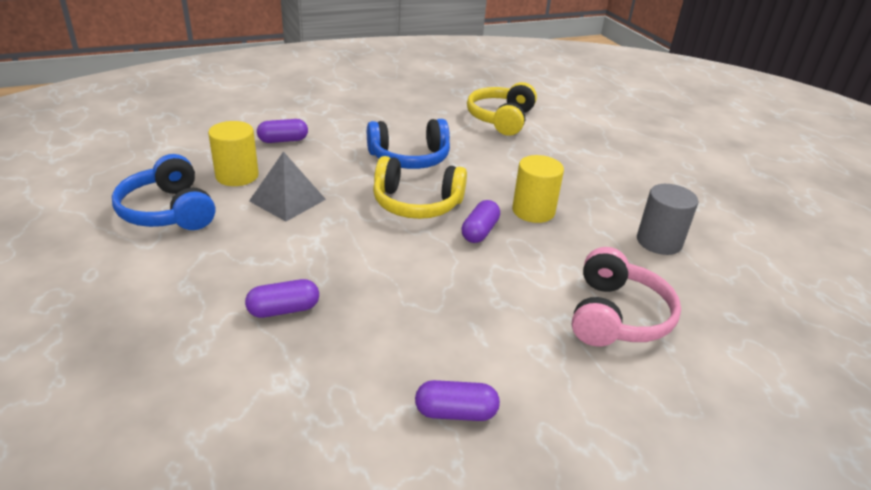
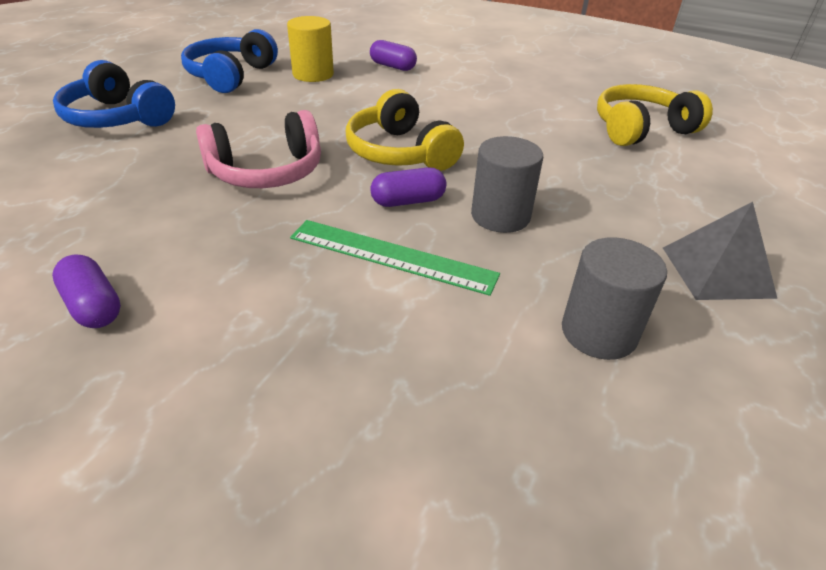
camera: 50 degrees right, 5 degrees up
(284, 310) = (160, 164): purple capsule -> none
(287, 200) = (311, 103): grey pyramid -> grey pyramid (717, 272)
(409, 158) = (469, 119): blue headphones -> blue headphones (118, 118)
(531, 267) = (392, 256): none -> green ruler
(533, 211) = (500, 216): yellow cylinder -> grey cylinder
(616, 316) = (379, 355): pink headphones -> pink headphones (267, 171)

